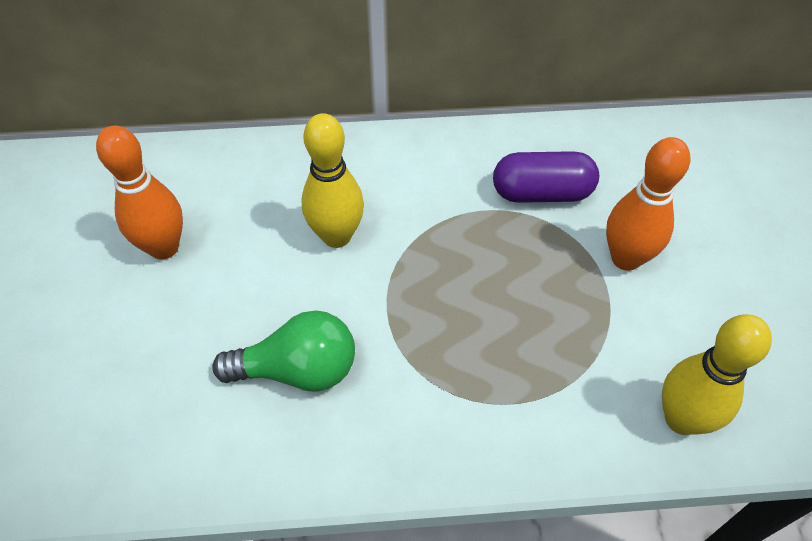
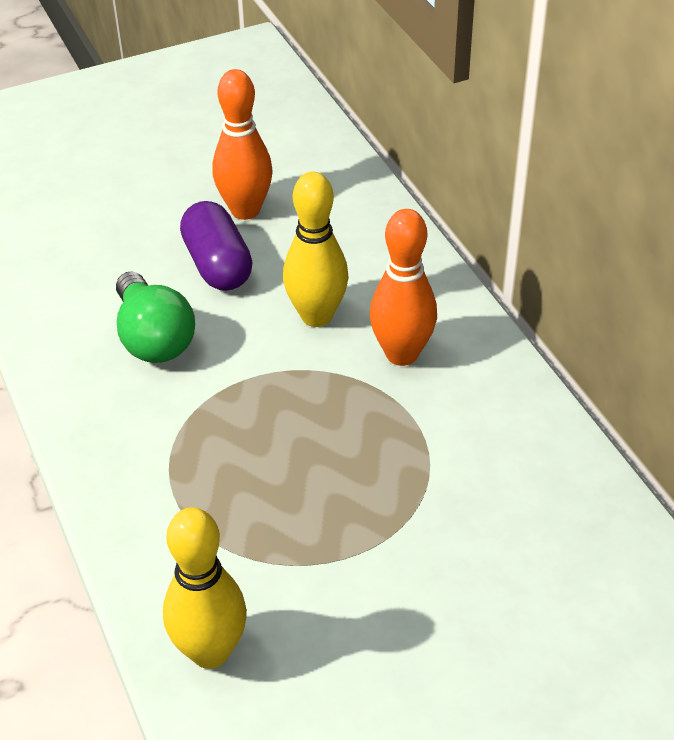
camera: 70 degrees right, 10 degrees down
(542, 193) = (468, 463): purple capsule -> purple capsule (217, 265)
(626, 258) = (410, 562): orange bowling pin -> orange bowling pin (402, 354)

